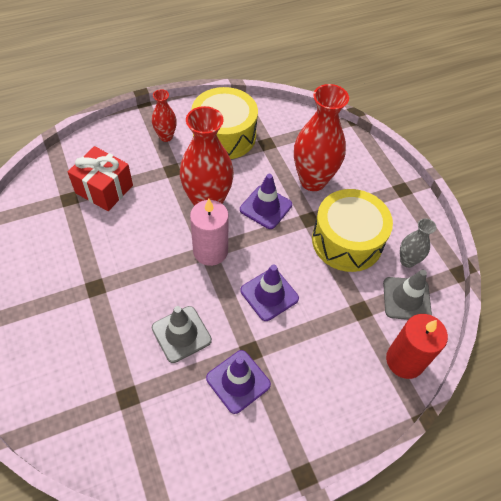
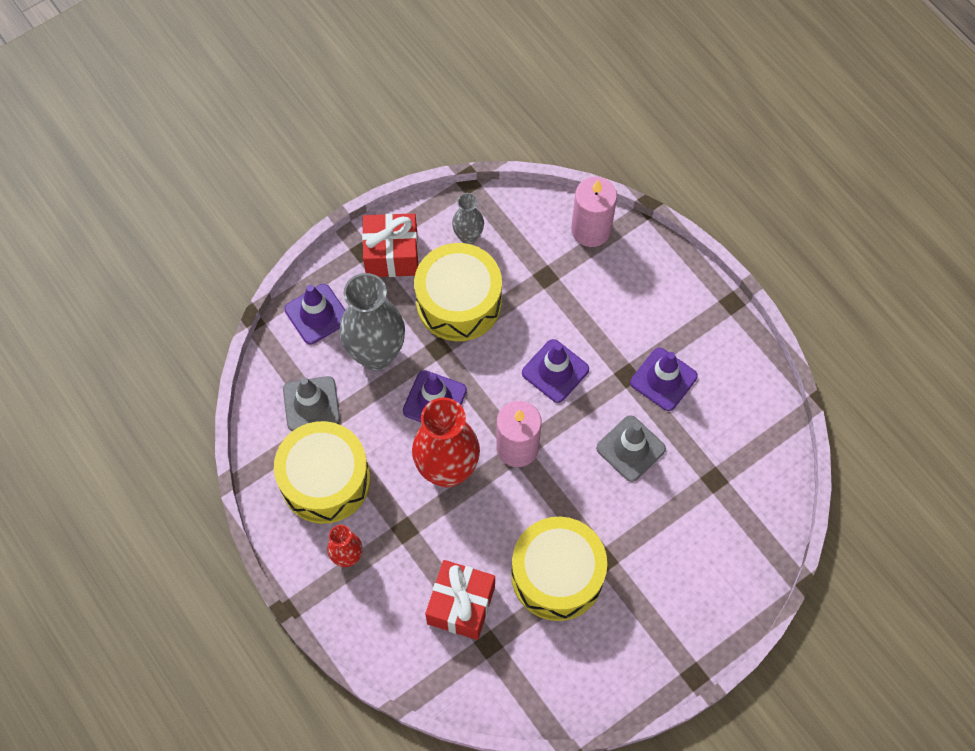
camera: 100 degrees left, 10 degrees up
(98, 252) = (557, 575): none -> yellow drum
(312, 180) = (376, 354): red vase -> grey vase
(352, 153) = (317, 314): none -> purple traffic cone
(396, 206) = (392, 255): none -> red gift
(404, 360) = (591, 230): red candle -> pink candle
(406, 299) = (518, 234): grey traffic cone -> grey traffic cone (311, 404)

